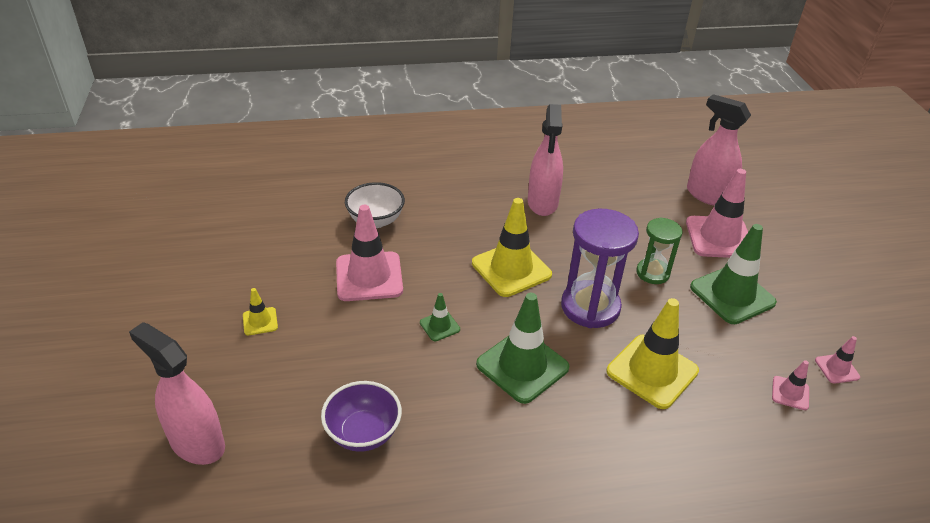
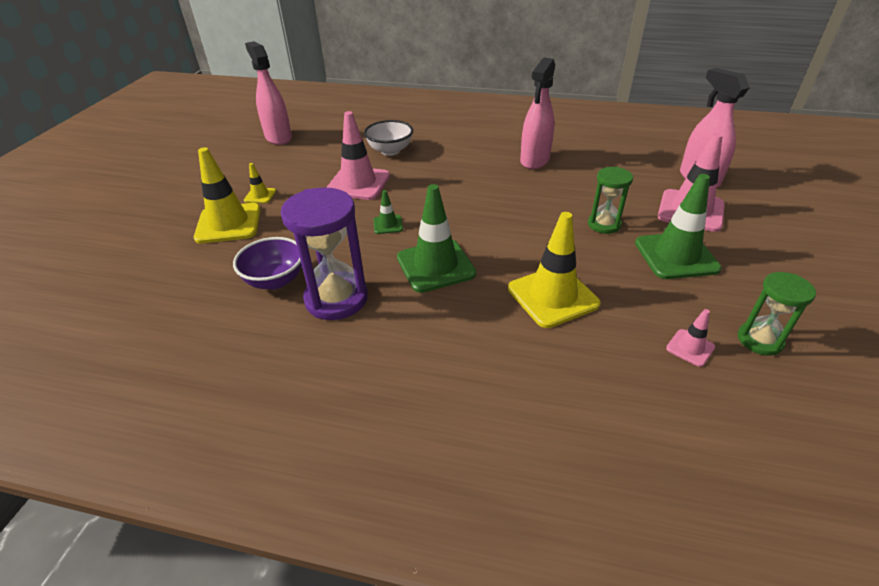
camera: 25 degrees right, 0 degrees up
(197, 443) = (159, 258): pink spray bottle -> pink spray bottle (278, 137)
(511, 269) = (475, 199): yellow traffic cone -> yellow traffic cone (228, 223)
(590, 307) = (526, 237): purple hourglass -> purple hourglass (336, 298)
(837, 369) = (759, 340): pink traffic cone -> green hourglass

